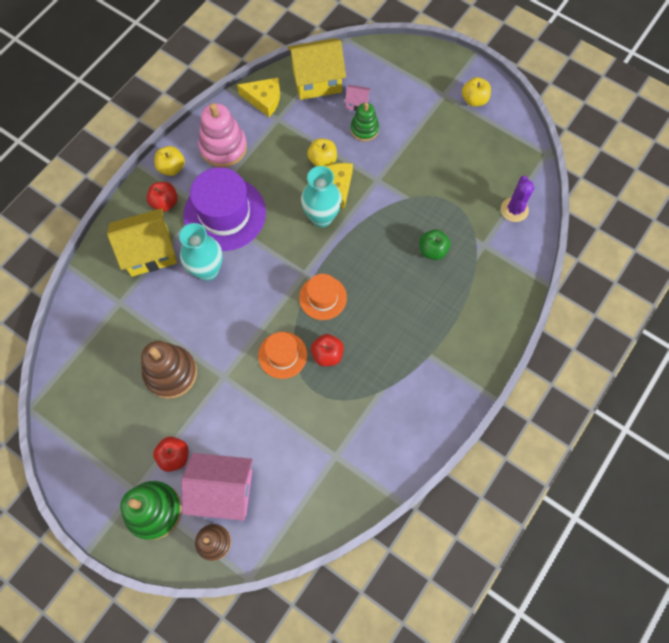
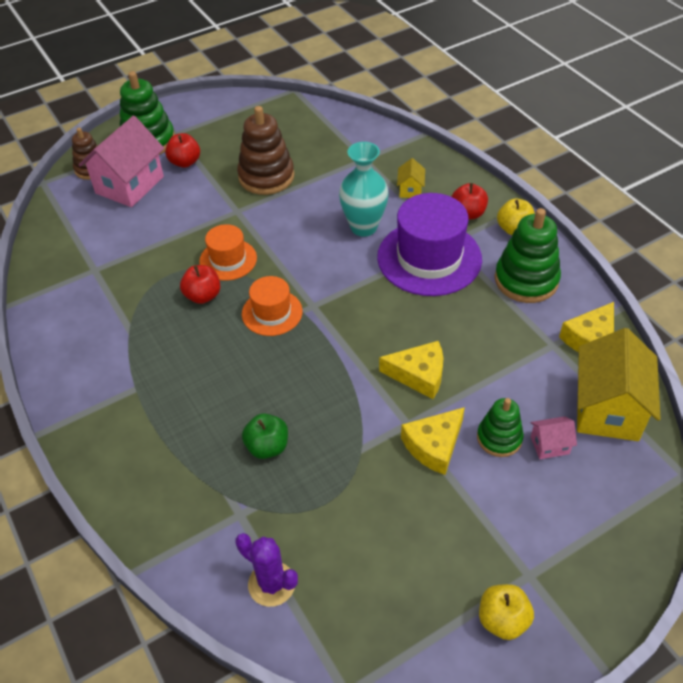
camera: 115 degrees right, 20 degrees down
(149, 252) = (410, 190): yellow house -> yellow house, size x0.45
(223, 147) = (526, 280): pink stacking toy -> green stacking toy
(321, 217) = (379, 345): turquoise vase -> none
(322, 160) = (466, 372): yellow apple -> none
(357, 103) = (549, 445): pink house -> pink house turned 45 degrees clockwise
(386, 160) = (434, 446): none -> yellow cheese

